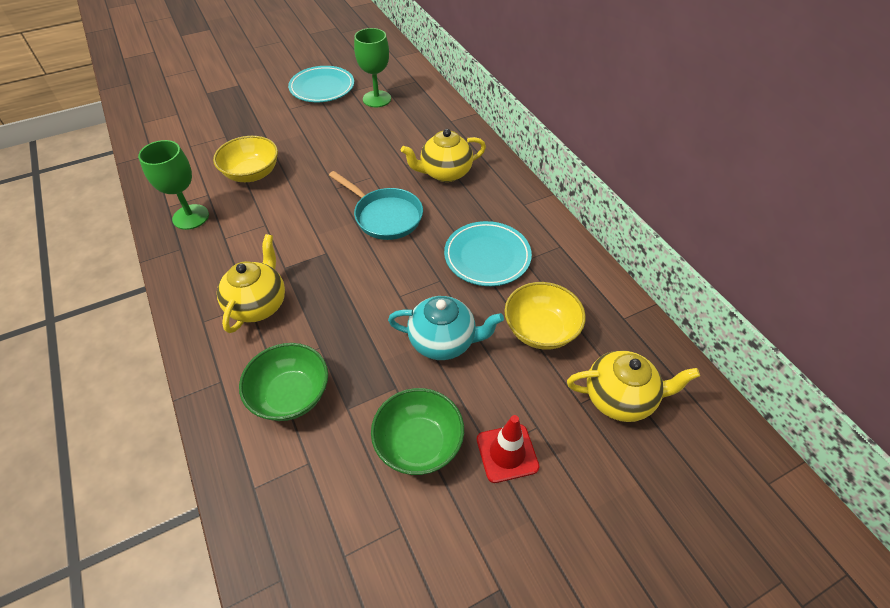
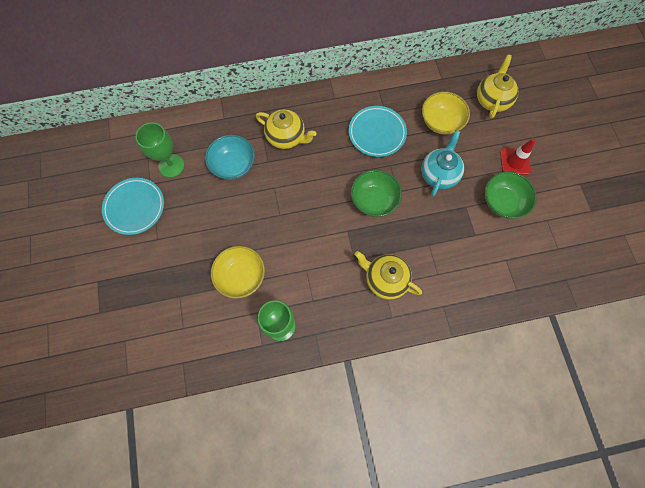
camera: 75 degrees left, 20 degrees up
(291, 395) = (461, 265): green bowl -> green bowl (374, 200)
(385, 216) = (321, 186): turquoise pan -> none
(392, 140) = (233, 165): none -> turquoise bowl
(445, 173) = (286, 137): yellow teapot -> yellow teapot turned 60 degrees counterclockwise

